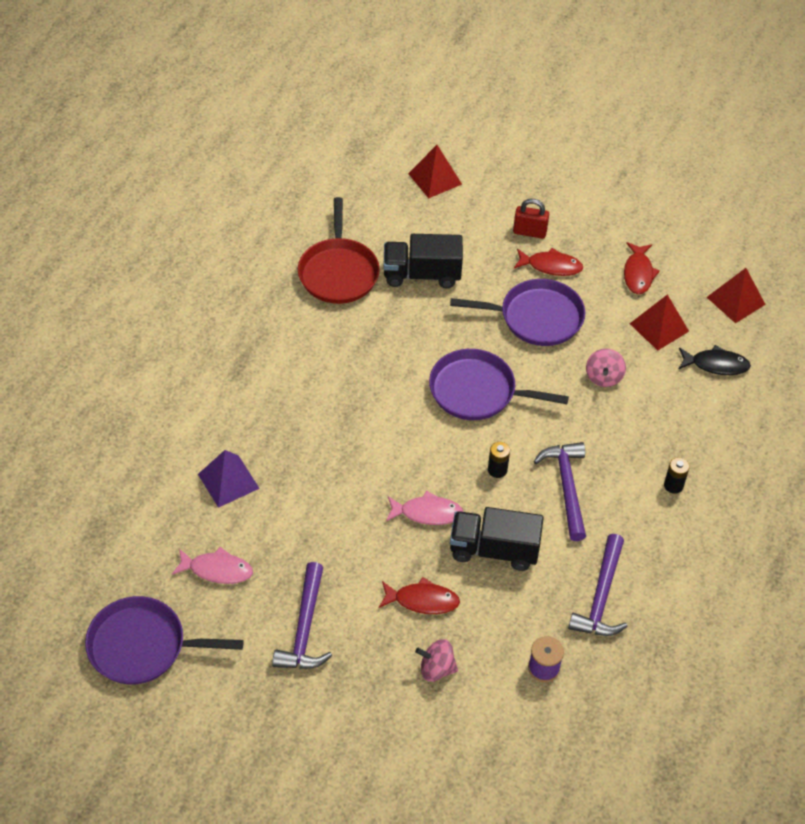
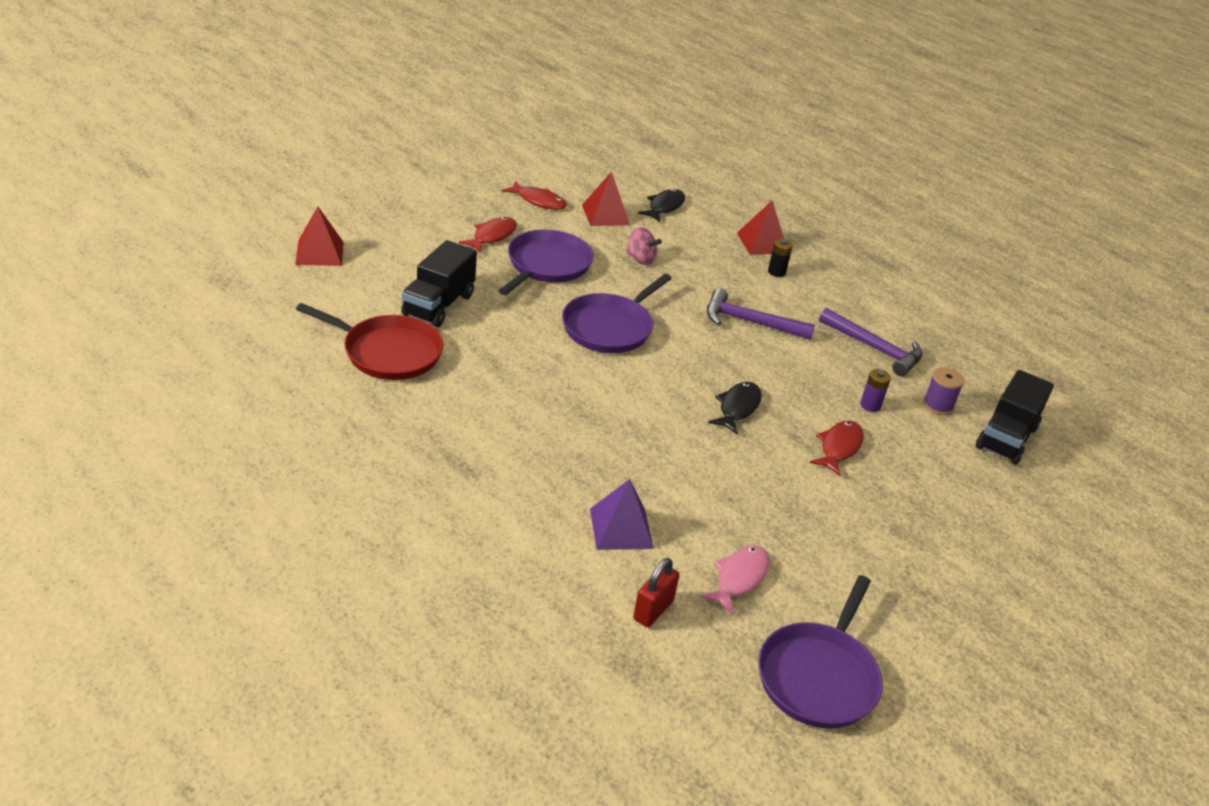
camera: 70 degrees left, 15 degrees down
(305, 628) = (842, 537): purple hammer -> none
(427, 513) = (737, 408): pink fish -> black fish
(436, 669) = (919, 467): pink spinning top -> none
(494, 550) = (799, 385): black truck -> black truck (1006, 438)
(497, 470) = (709, 350): black battery -> none
(503, 612) = (870, 405): none -> purple battery
(529, 232) = (441, 231): red padlock -> red padlock (653, 610)
(736, 300) = (604, 173): red pyramid -> red pyramid (762, 243)

